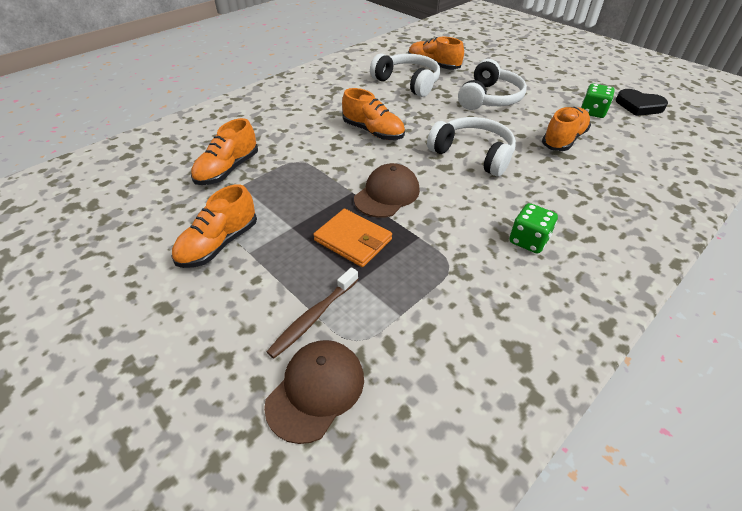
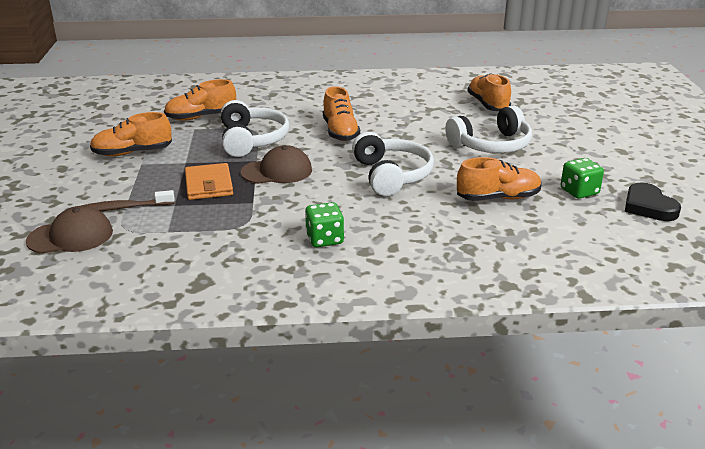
camera: 40 degrees right, 15 degrees down
(408, 82) = (437, 109): white headphones -> white headphones (252, 140)

